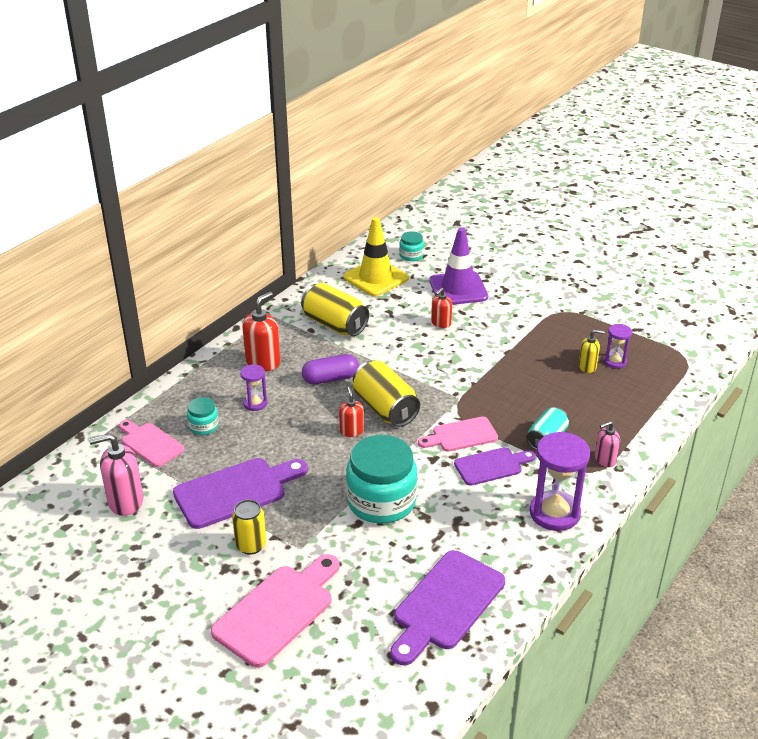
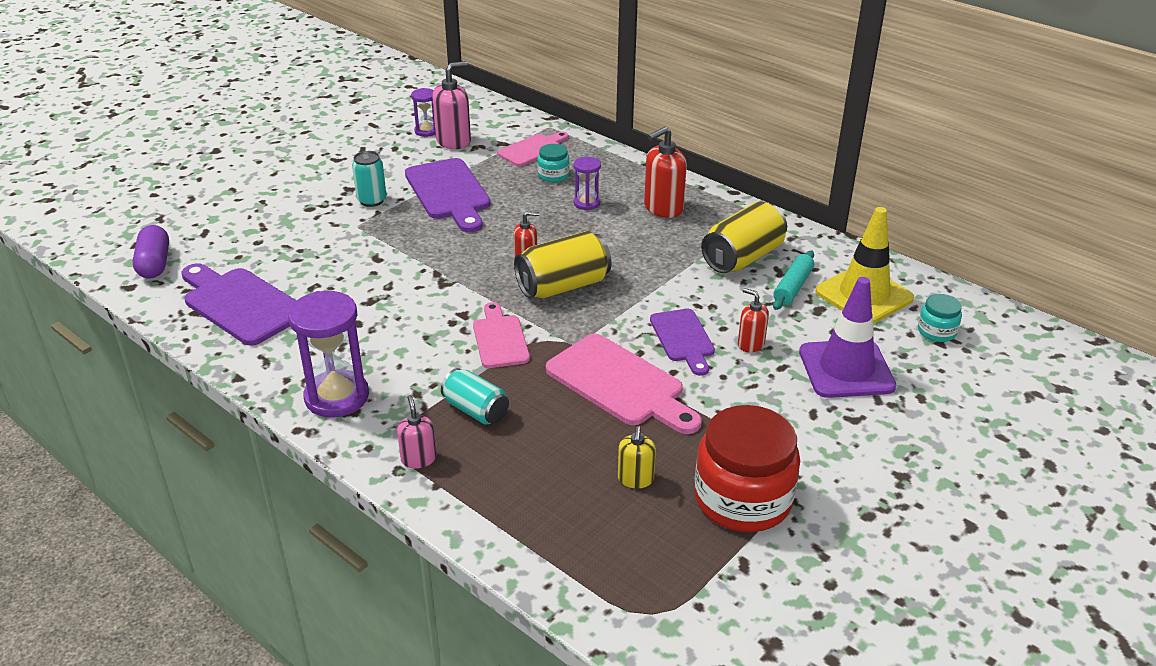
camera: 95 degrees right, 0 degrees up
(125, 501) = (453, 141): pink soap dispenser -> pink soap dispenser turned 60 degrees clockwise
(251, 545) = (372, 200): yellow can -> turquoise can
(263, 362) = (663, 208): red soap dispenser -> red soap dispenser turned 105 degrees clockwise
(278, 611) = (284, 213): pink cutting board -> pink cutting board (620, 384)
(330, 378) = (627, 251): purple capsule -> purple capsule (154, 264)
(370, 305) = (792, 287): none -> turquoise rolling pin
(381, 501) = (404, 274): turquoise jar -> none
(491, 466) = (436, 357): purple cutting board -> purple cutting board (683, 339)
(588, 328) = (743, 499): none -> red jar
(615, 361) = (647, 515): purple hourglass -> purple hourglass (426, 131)

